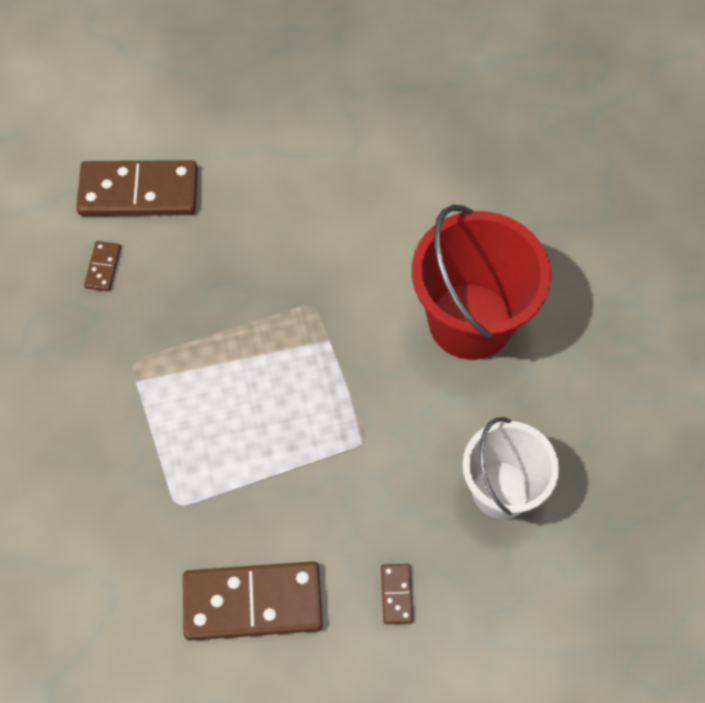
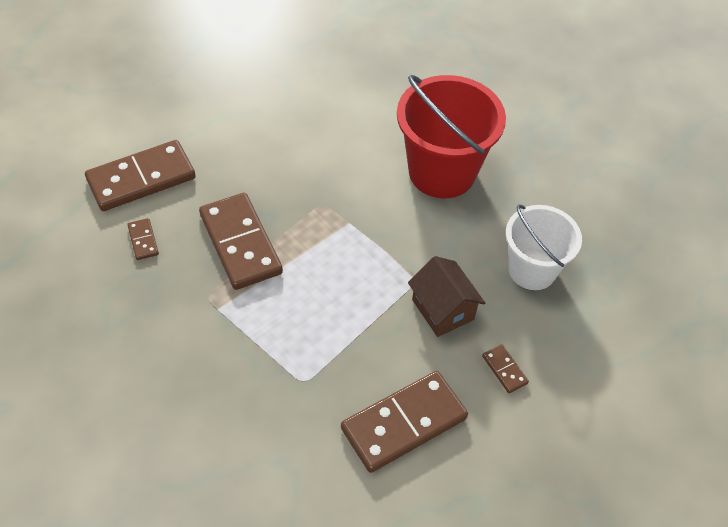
camera: 30 degrees left, 10 degrees down
(199, 314) = (240, 243): none -> brown domino
(371, 491) = (443, 309): none -> brown house

